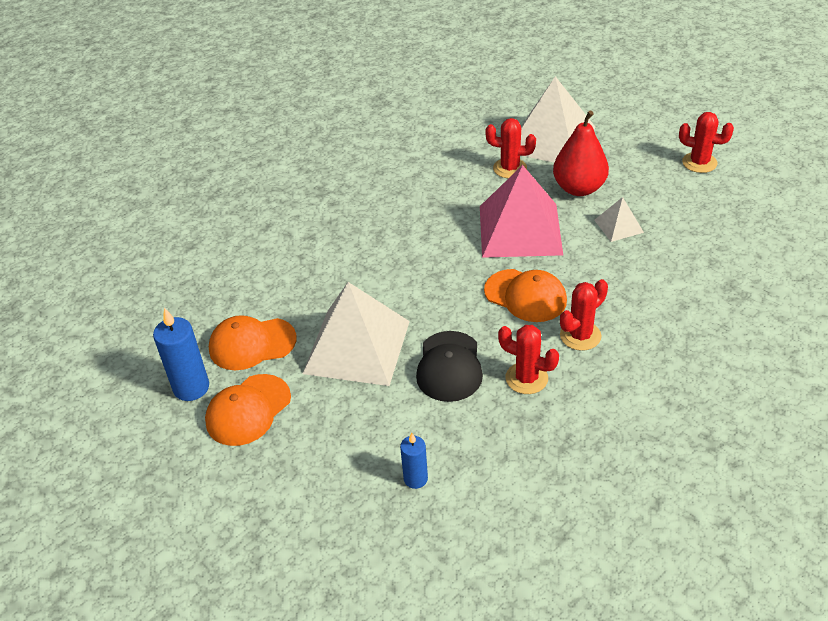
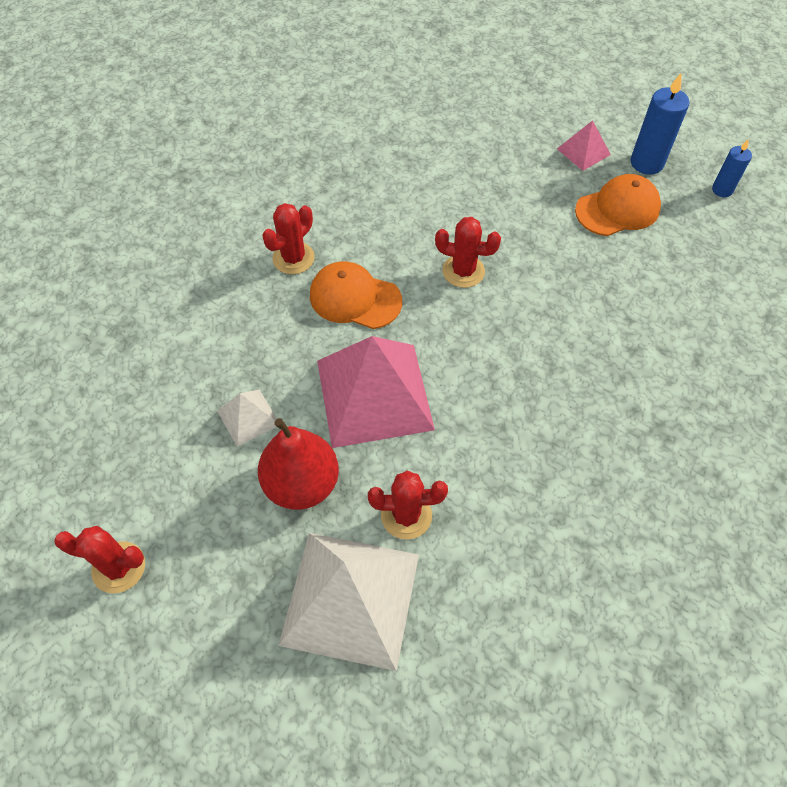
camera: 165 degrees right, 15 degrees up
(248, 410) = (583, 151): orange cap -> pink pyramid
(357, 346) = (514, 219): white pyramid -> none
(415, 479) = (420, 120): blue candle -> blue candle (722, 190)
(449, 367) = (417, 211): black cap -> none
(526, 378) = (342, 209): red cactus -> red cactus (463, 271)

